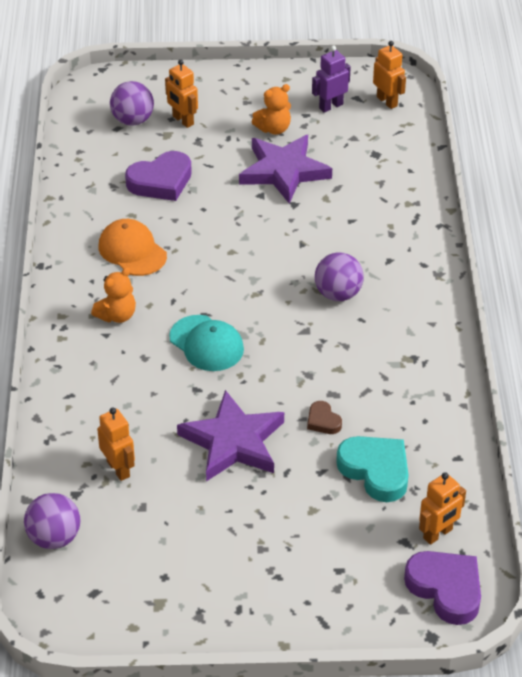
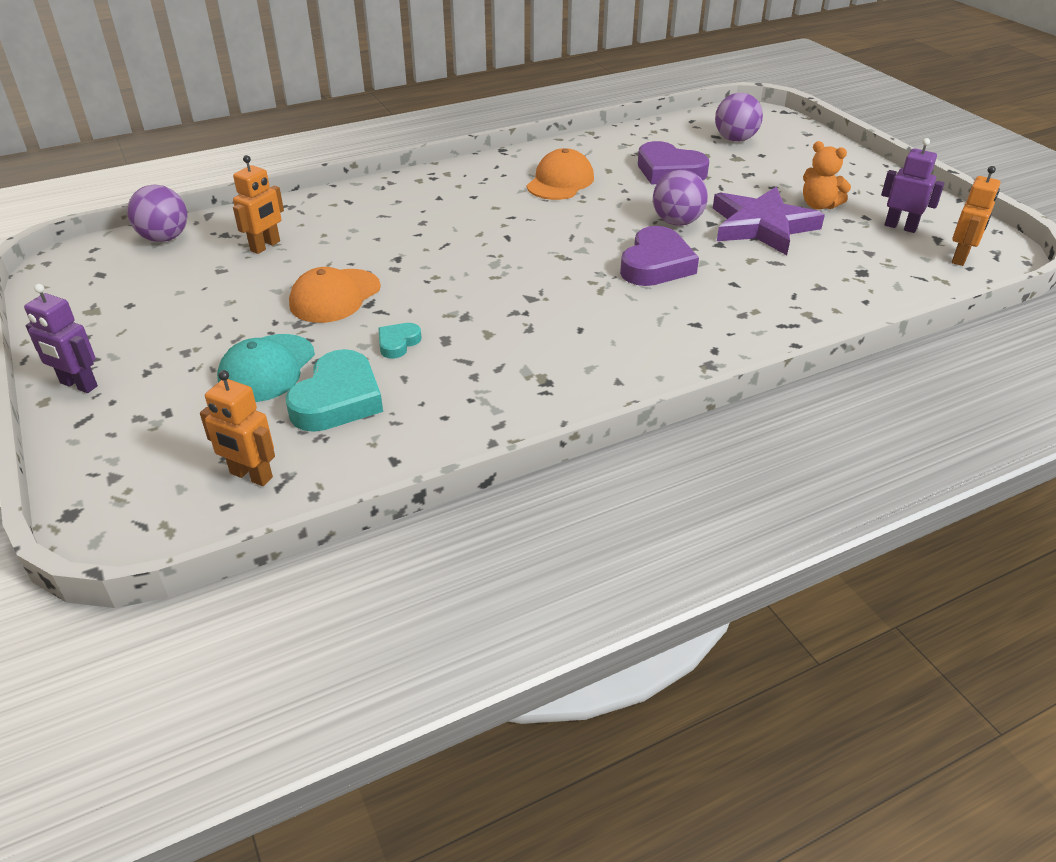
camera: 65 degrees right, 5 degrees down
(117, 315) = (468, 196): orange teddy bear -> none
(183, 120) = (766, 160): orange robot -> none
(206, 343) = (466, 247): turquoise cap -> turquoise cap (267, 368)
(233, 441) = (335, 296): purple star -> orange cap
(273, 621) = (78, 385): none -> purple robot
(323, 421) = (398, 343): brown heart -> turquoise heart
(338, 294) = (606, 304): purple ball -> purple ball (677, 222)
(446, 589) = (155, 506): purple heart -> purple heart (656, 264)

